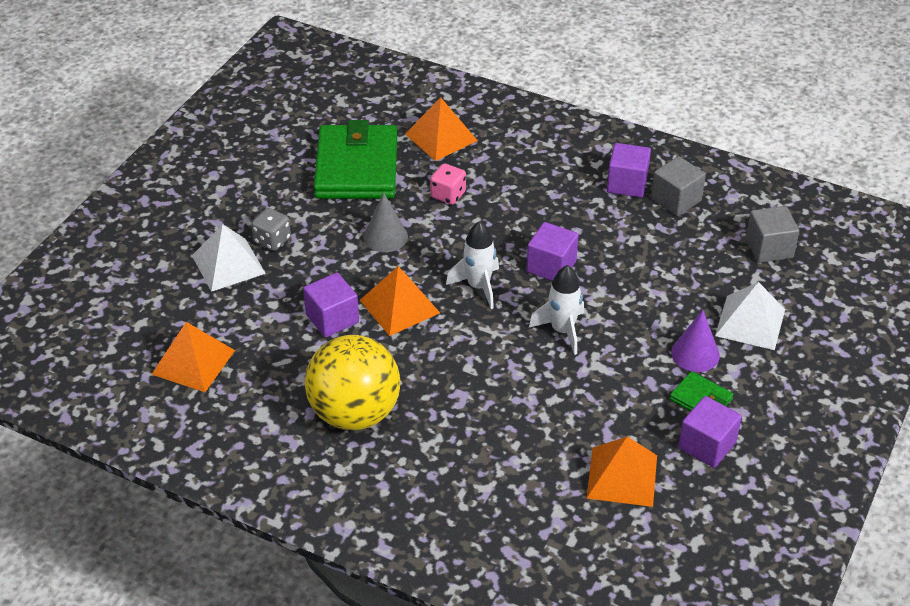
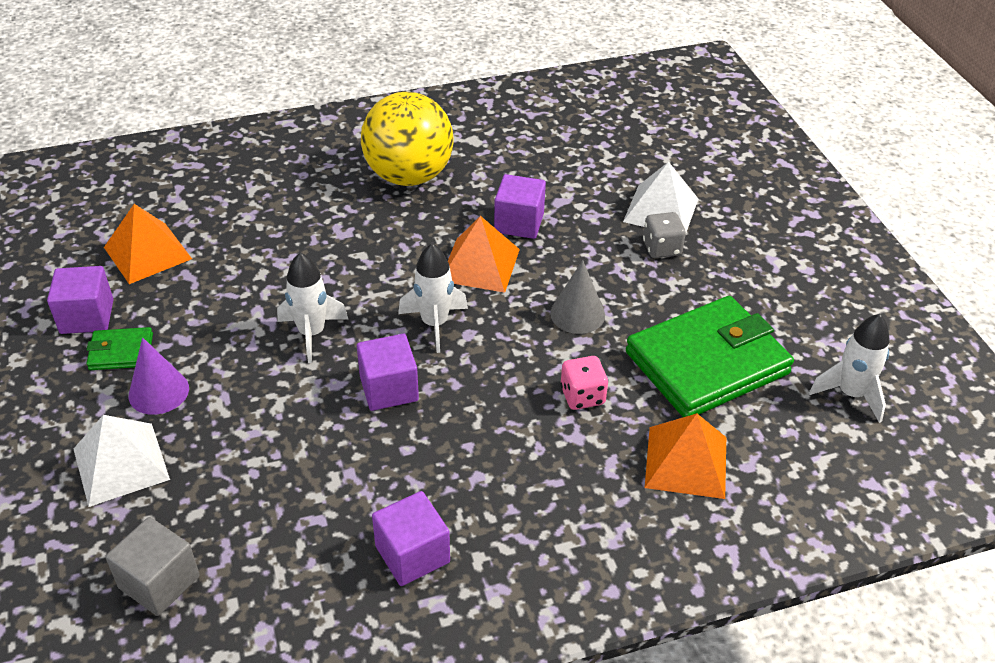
camera: 135 degrees right, 0 degrees up
(193, 362) = (569, 139): orange pyramid -> none
(311, 111) = (850, 394): none -> white rocket
(356, 167) = (707, 363): green wallet -> green wallet turned 75 degrees counterclockwise
(676, 200) = (331, 573): grey cube -> none

